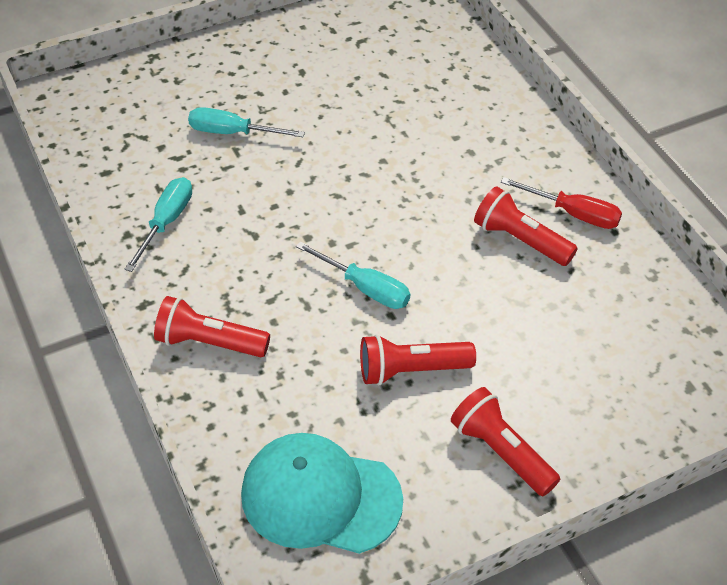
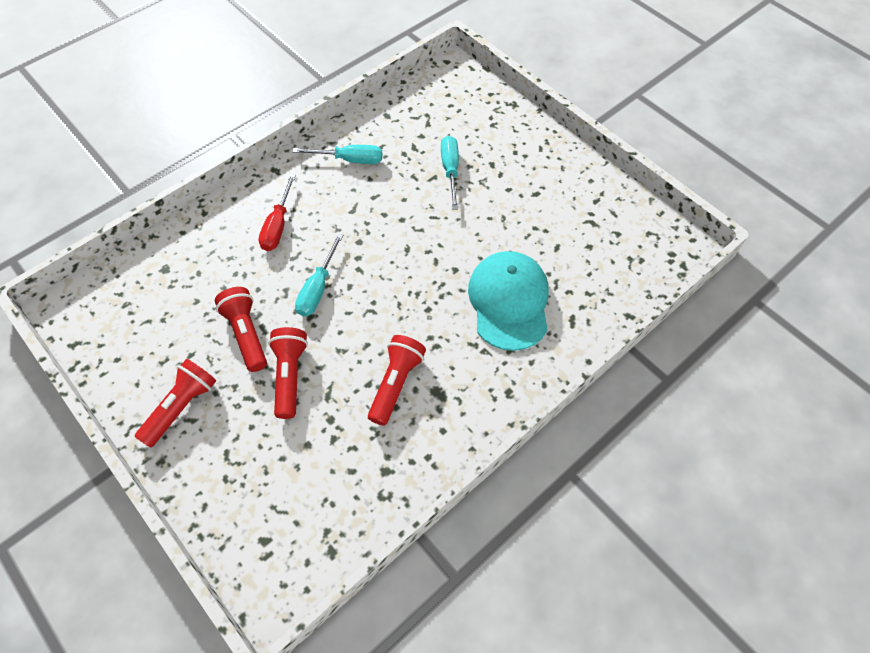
camera: 75 degrees right, 10 degrees up
(209, 342) = (249, 212): red flashlight -> red flashlight (290, 376)
(320, 497) = (133, 305): turquoise cap -> turquoise cap (509, 301)
(573, 213) = (439, 419): red screwdriver -> red screwdriver (278, 225)

